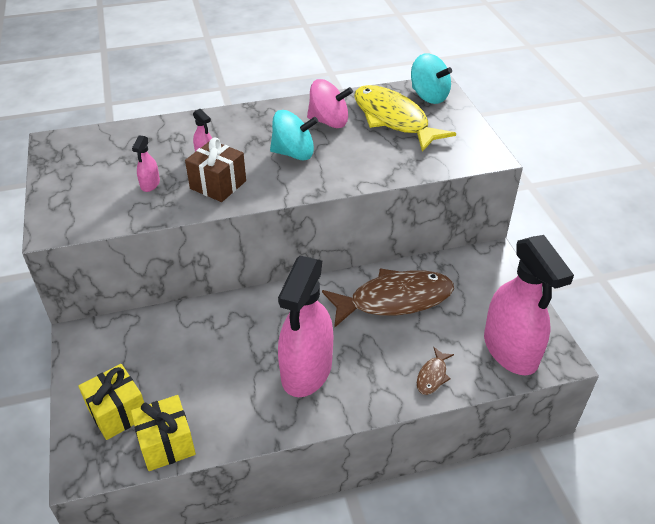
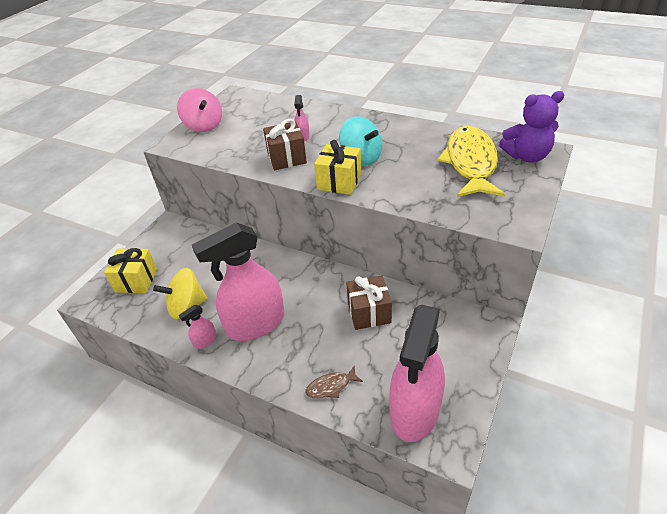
camera: 45 degrees right, 0 degrees up
(150, 184) = (250, 140): pink spray bottle -> pink spray bottle (205, 341)
(166, 443) = (136, 315): yellow gift -> yellow gift (339, 182)
(214, 400) = (186, 306): none -> yellow spinning top
(329, 122) = (416, 145): pink spinning top -> pink spinning top (204, 126)
(394, 300) = (369, 312): brown fish -> brown gift
(429, 96) = (526, 156): turquoise spinning top -> purple teddy bear

